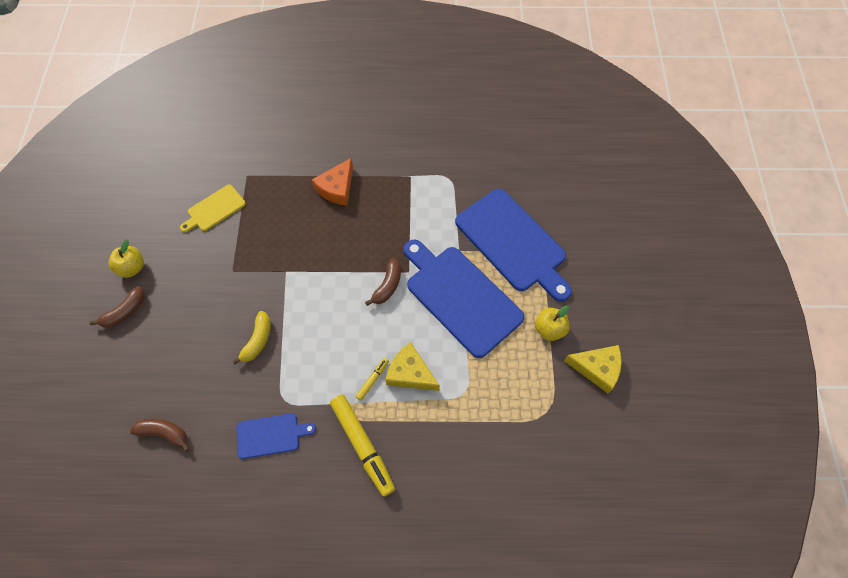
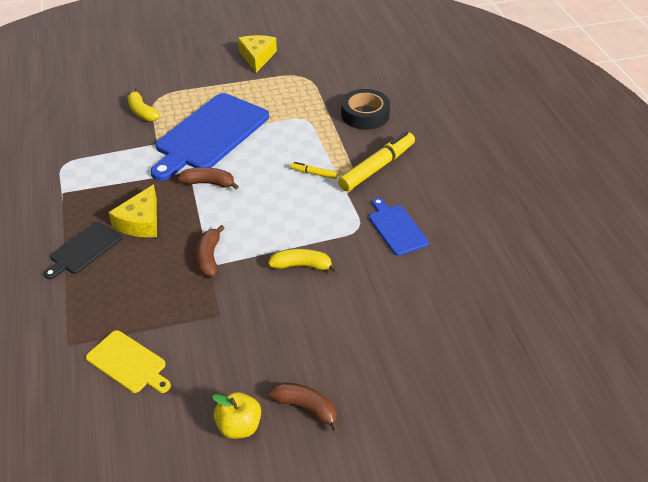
camera: 105 degrees left, 20 degrees down
(164, 433) = (433, 311): brown banana -> brown banana (209, 257)
(337, 188) = (84, 249): orange cheese -> black cutting board
(410, 373) = (298, 152): yellow cheese -> yellow cheese (141, 222)
(456, 461) = (365, 115): none -> black tape
(513, 243) = (142, 112): blue cutting board -> yellow banana
(549, 329) = (228, 82): yellow apple -> none

